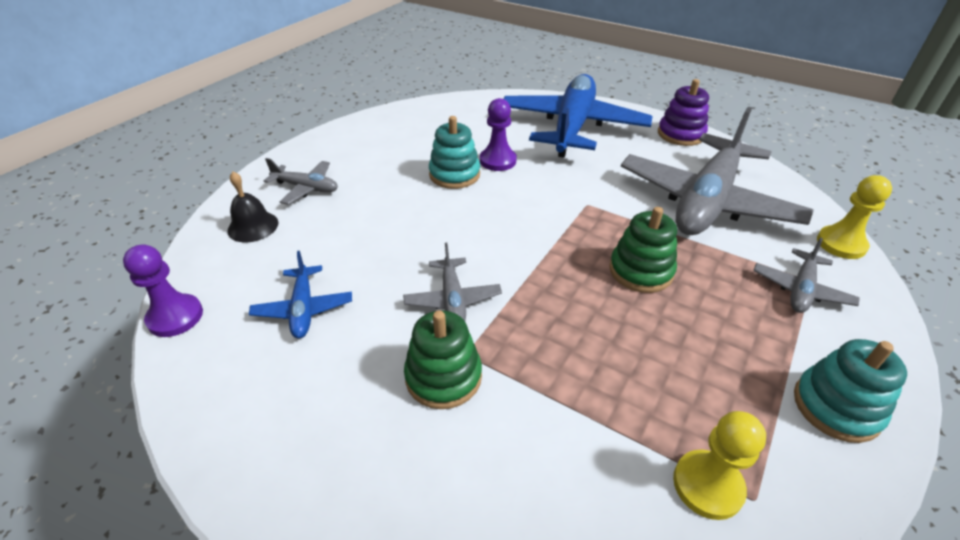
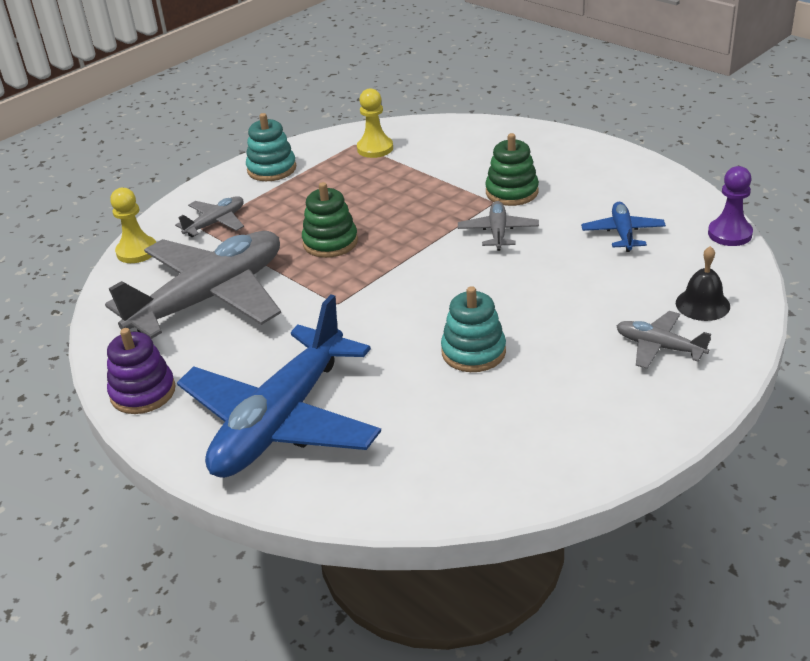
camera: 165 degrees left, 5 degrees down
(498, 161) = (412, 368): purple pawn -> none

